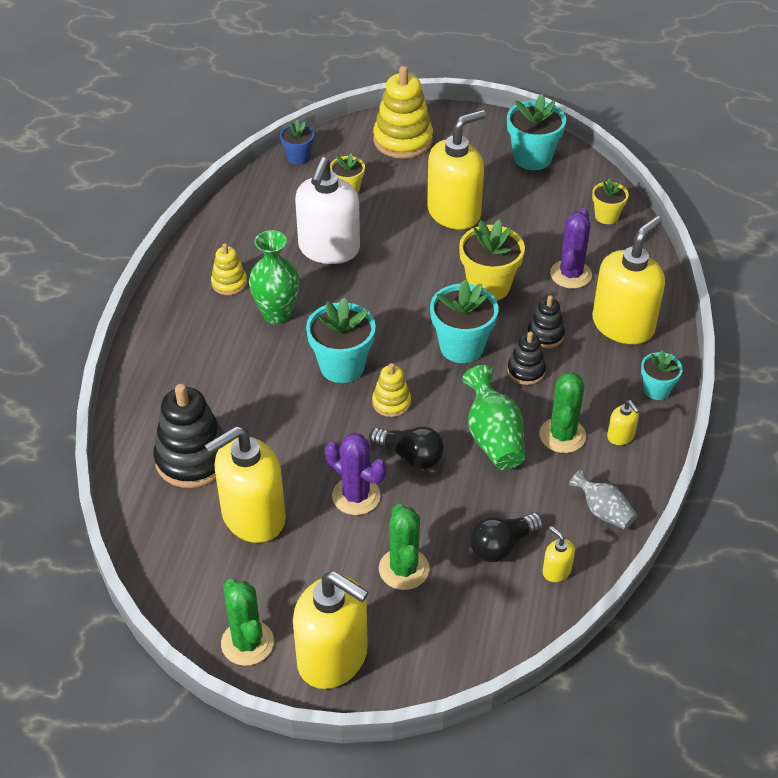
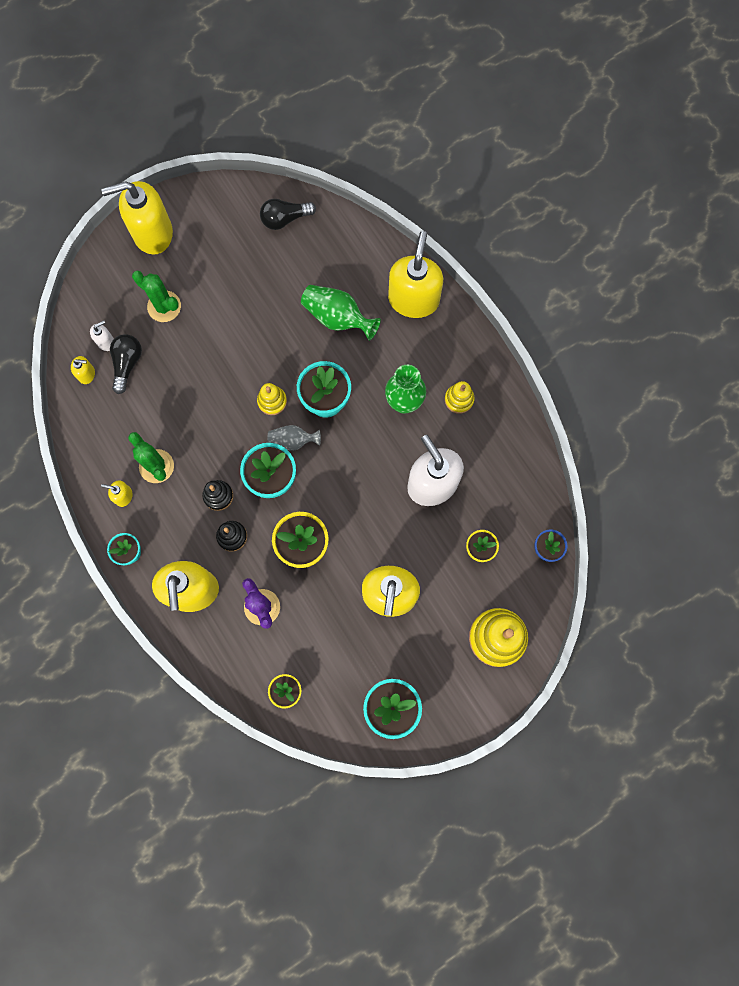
camera: 135 degrees right, 30 degrees up
(192, 459) = (337, 269): black stacking toy -> none
(247, 643) = (199, 205): green cactus -> none
(253, 517) = (269, 266): yellow soap dispenser -> yellow soap dispenser (413, 299)
(356, 496) = (230, 325): purple cactus -> none
(410, 456) = (226, 375): black light bulb -> black light bulb (285, 219)
(493, 437) = (193, 429): green vase -> green vase (337, 318)
(503, 586) = (106, 342): none -> white soap dispenser
(603, 511) = (92, 433): grey vase -> grey vase (293, 441)

